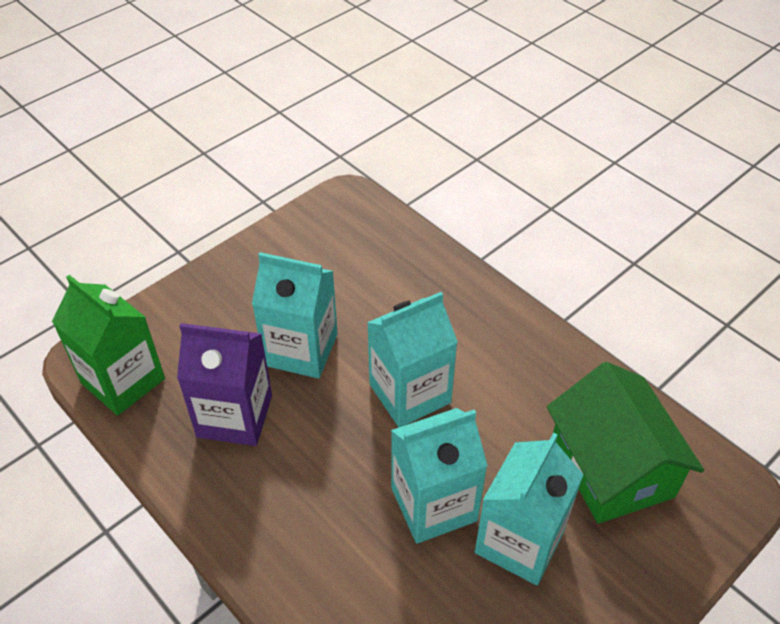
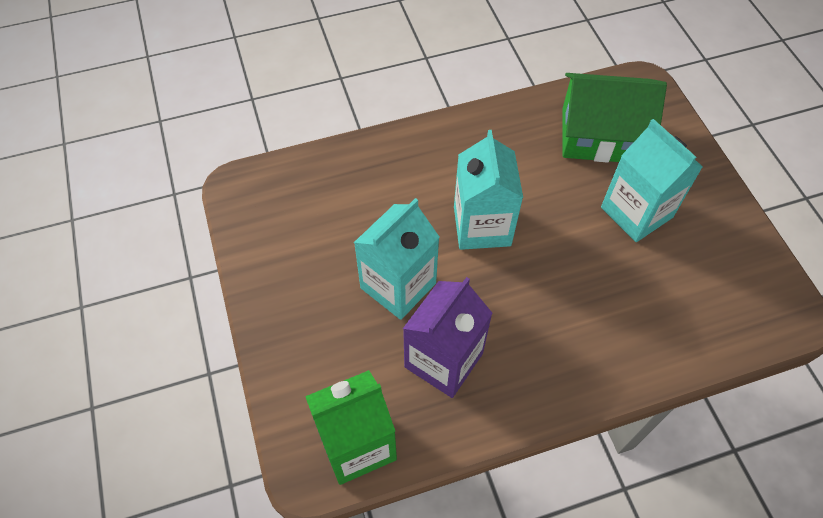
camera: 65 degrees left, 10 degrees up
(434, 504) = (587, 250): turquoise carton -> none

